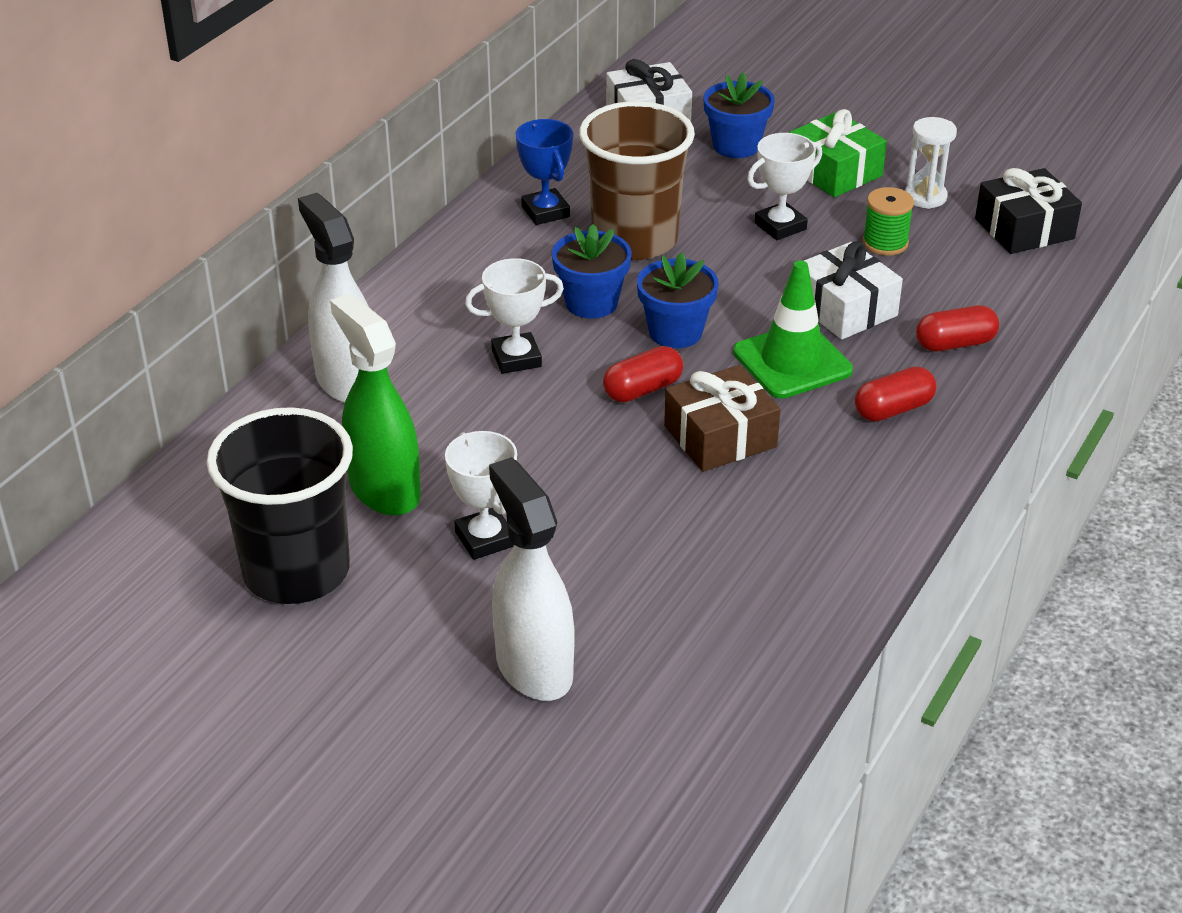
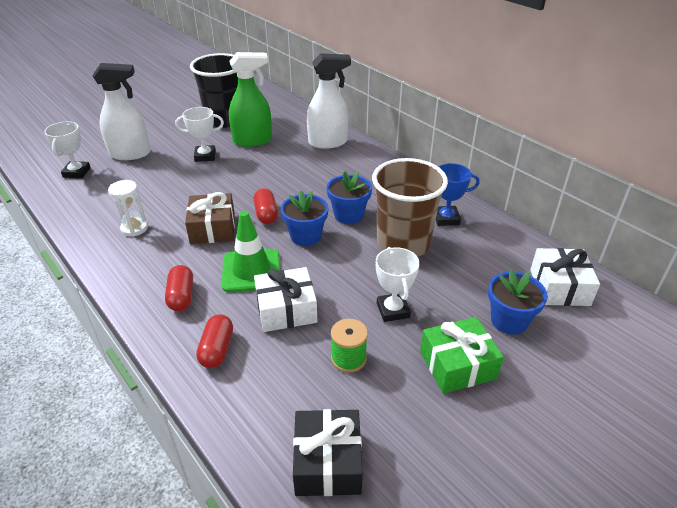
camera: 110 degrees right, 0 degrees up
(516, 358) = (316, 184): white trophy -> white trophy (76, 172)
(925, 197) = (402, 410): white hourglass -> white hourglass (134, 228)

